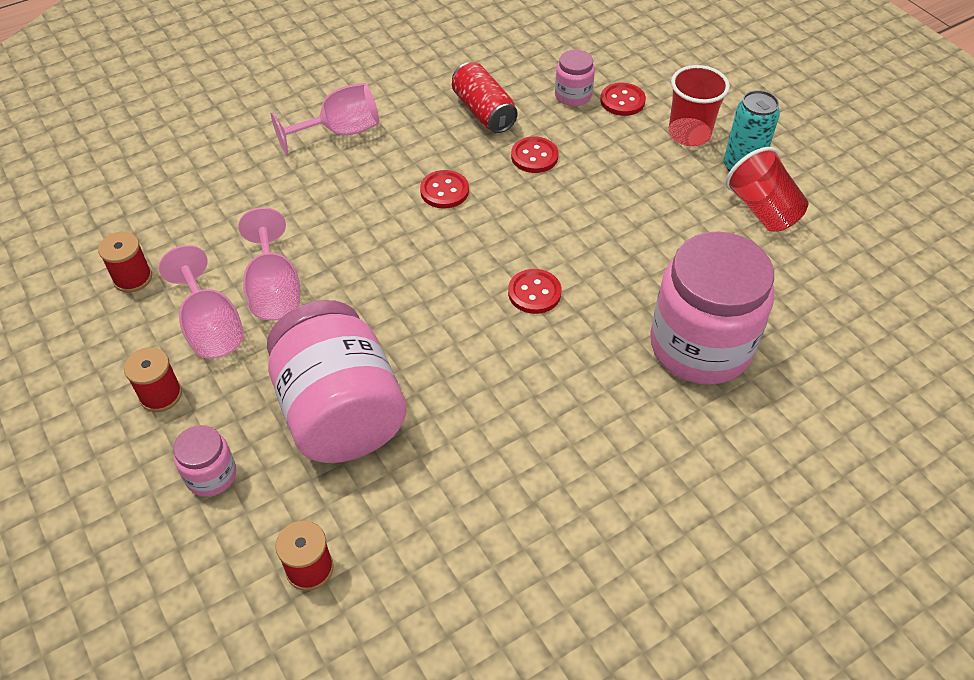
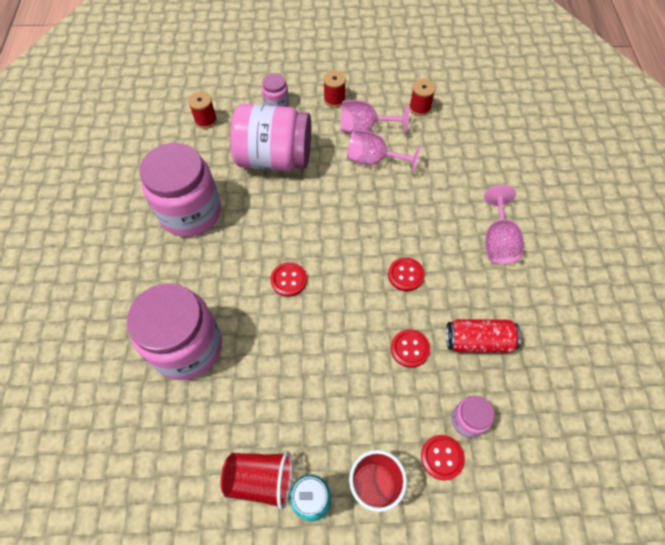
camera: 120 degrees right, 10 degrees up
(514, 466) = (190, 212): none -> pink jar

